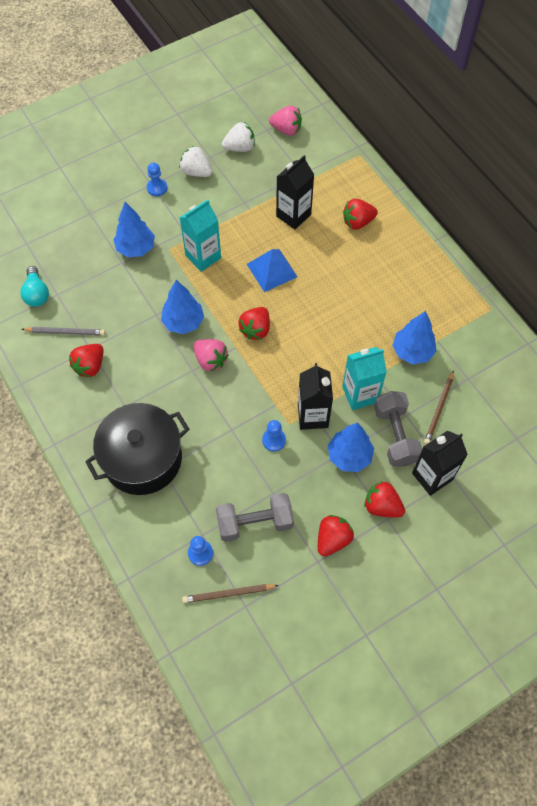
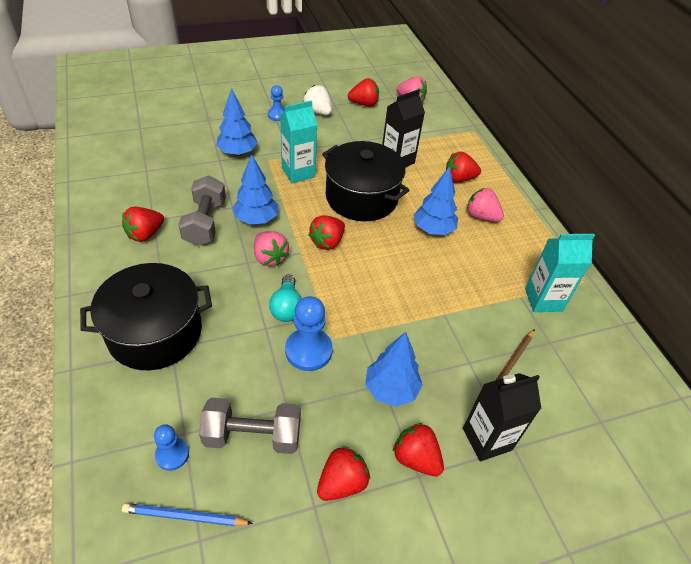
camera: 10 degrees right, 15 degrees down
(37, 293) = (127, 165): turquoise light bulb -> turquoise light bulb (287, 307)
(65, 332) = (137, 201): grey pencil -> none
(228, 594) = (185, 517): brown pencil -> blue pencil
(240, 147) = (364, 104): white strawberry -> red strawberry
(272, 270) = (361, 197): blue pyramid -> black pot
(274, 440) = (308, 350): blue pawn -> blue pawn, size x1.68
(312, 416) = (361, 336): black carton -> none
(360, 394) = (421, 328): turquoise carton -> turquoise carton (543, 300)
(387, 262) = (481, 216): none -> pink strawberry
(395, 435) = (451, 381): grey dumbbell -> grey dumbbell (205, 223)
(412, 351) = (490, 301): blue tree -> blue tree (433, 229)

